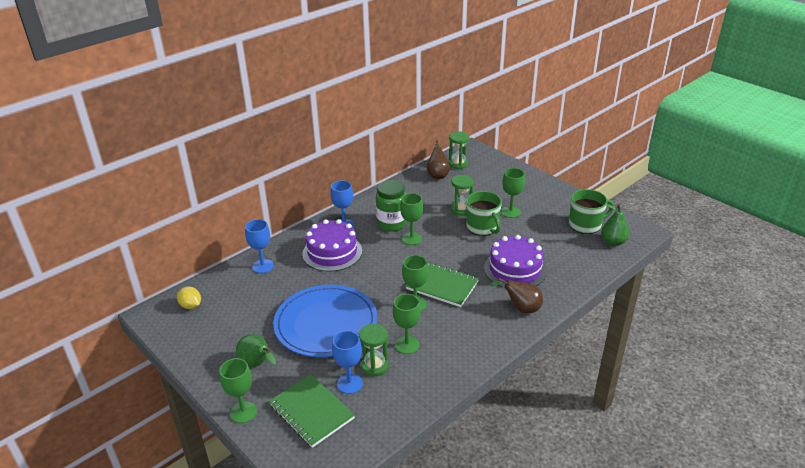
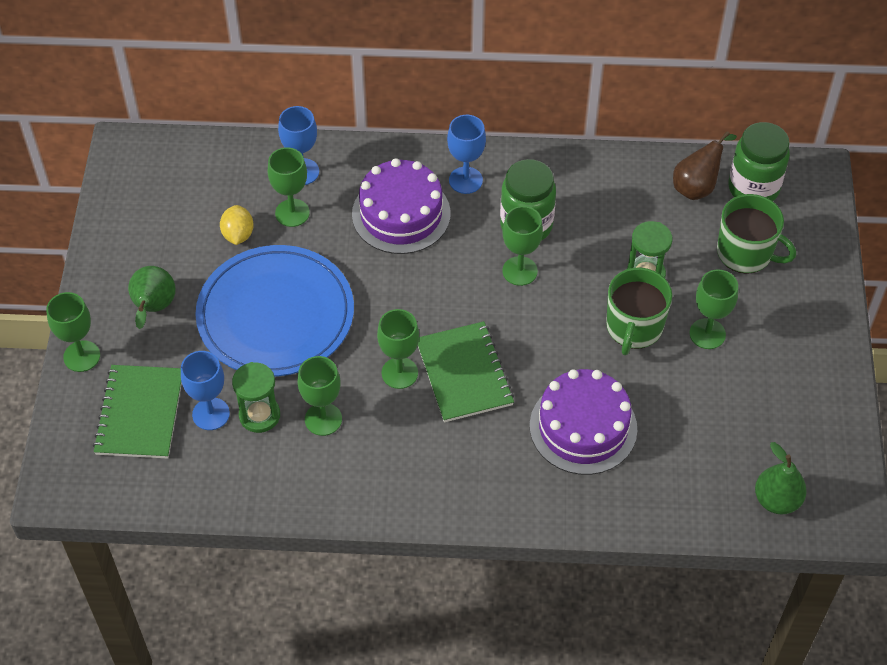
camera: 45 degrees right, 20 degrees up
(191, 306) = (172, 170): yellow lemon -> yellow lemon (238, 234)
(279, 283) = (292, 213): none -> green goblet
(458, 164) = (753, 188): green hourglass -> green jar
(521, 308) = (511, 487): brown pear -> none
(586, 225) = (782, 441): green mug -> green mug (746, 253)

